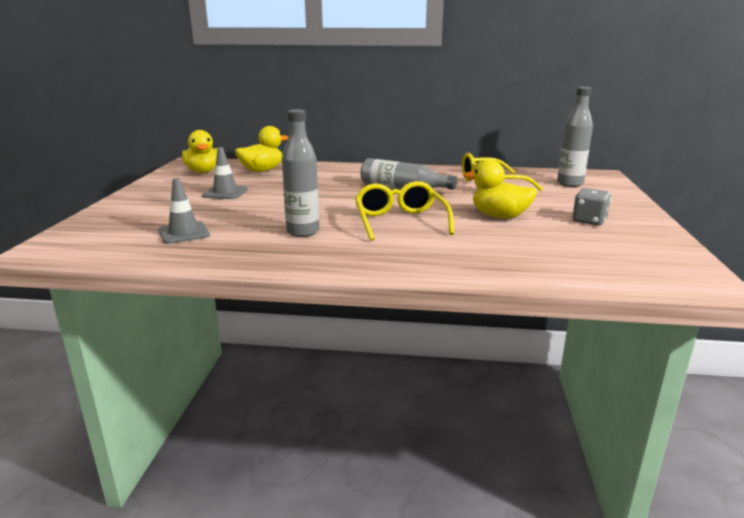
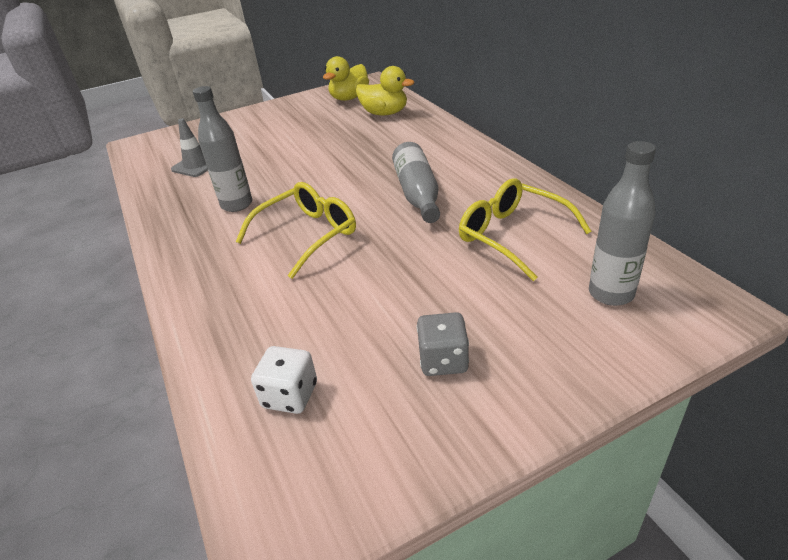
camera: 60 degrees right, 15 degrees up
(225, 193) = (303, 132): grey traffic cone -> none
(499, 216) = (386, 286): yellow duck -> none
(585, 258) = (290, 395): none -> white dice

